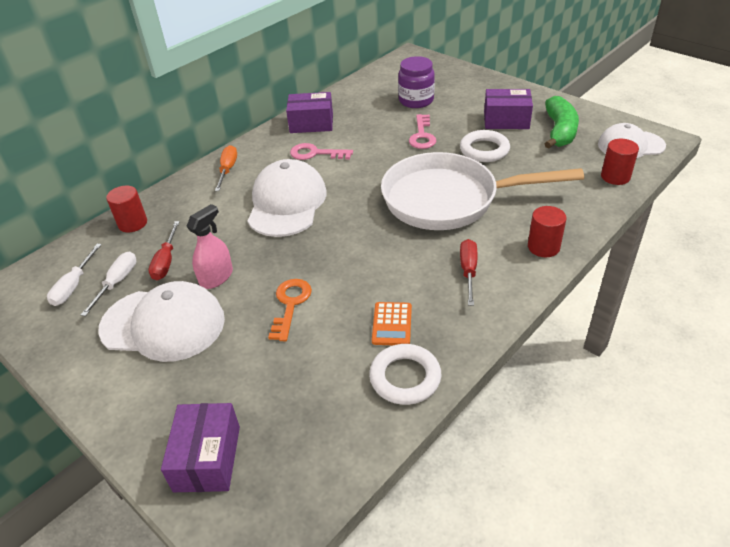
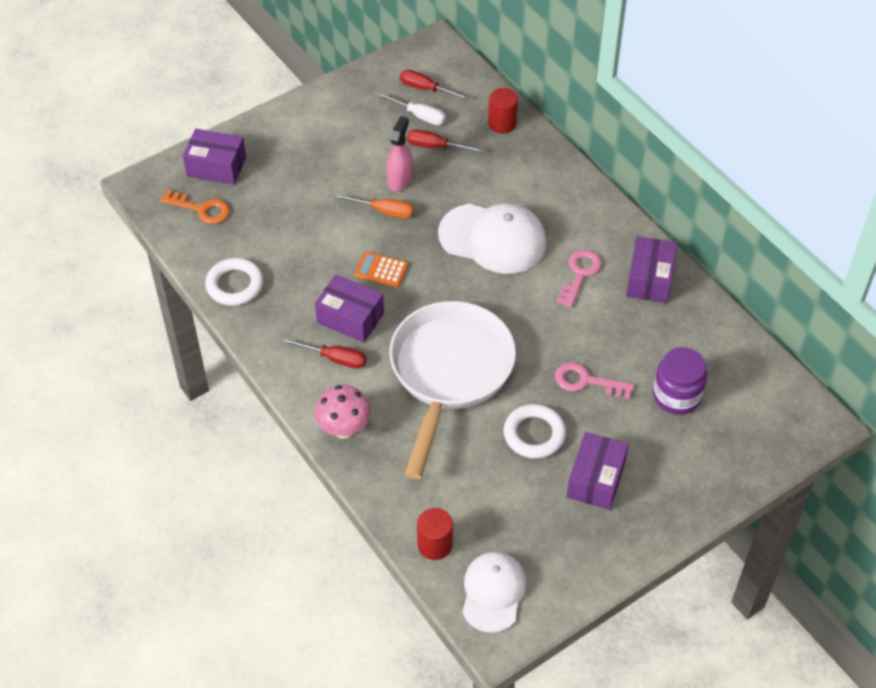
camera: 100 degrees right, 10 degrees up
(74, 286) = (426, 89): white screwdriver -> red screwdriver
(163, 324) = (355, 145): white cap -> none
(216, 277) = (400, 179): pink spray bottle -> pink spray bottle turned 120 degrees counterclockwise
(228, 170) = (572, 196): orange screwdriver -> orange screwdriver (384, 211)
(290, 304) = (345, 225): orange key -> orange key (201, 209)
(392, 324) = (293, 288): orange calculator -> orange calculator (381, 270)
(414, 272) = (350, 318): none -> purple box
(543, 247) = (344, 429): red cylinder -> pink mushroom
(559, 131) = (551, 528): green banana -> none

